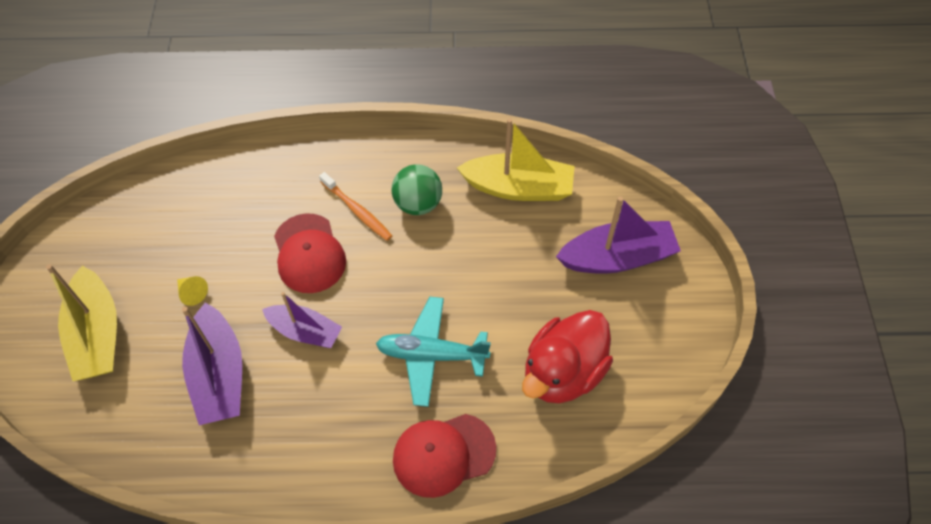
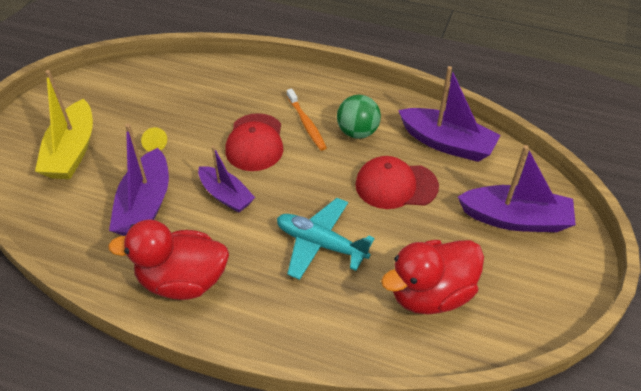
camera: 20 degrees right, 10 degrees down
(302, 450) = (183, 281): none -> red duck
(443, 454) = (297, 324): red cap -> red cap (396, 185)
(519, 188) = (447, 143): yellow boat -> purple boat

